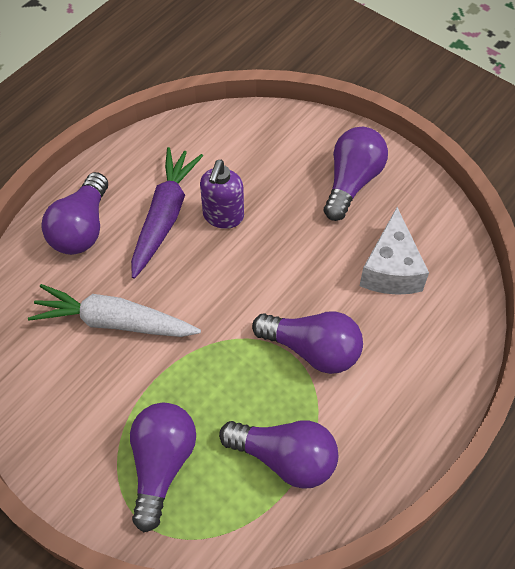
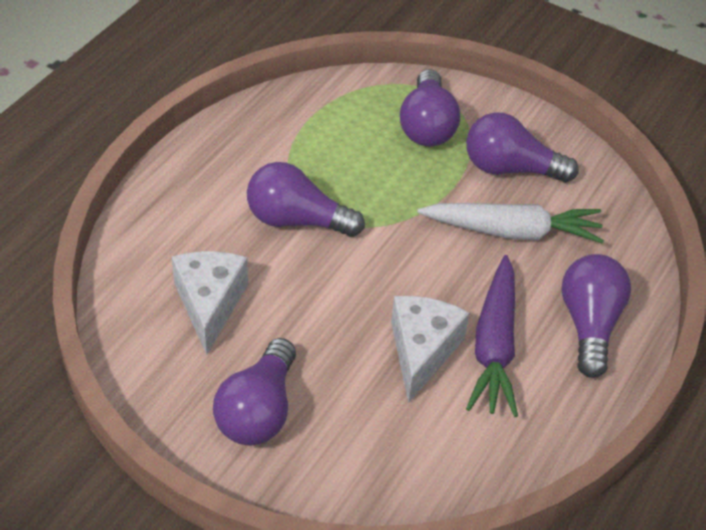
camera: 170 degrees right, 10 degrees down
(223, 216) = (421, 351): purple soap dispenser -> white cheese
(285, 458) = (315, 136): purple light bulb -> purple light bulb (510, 168)

